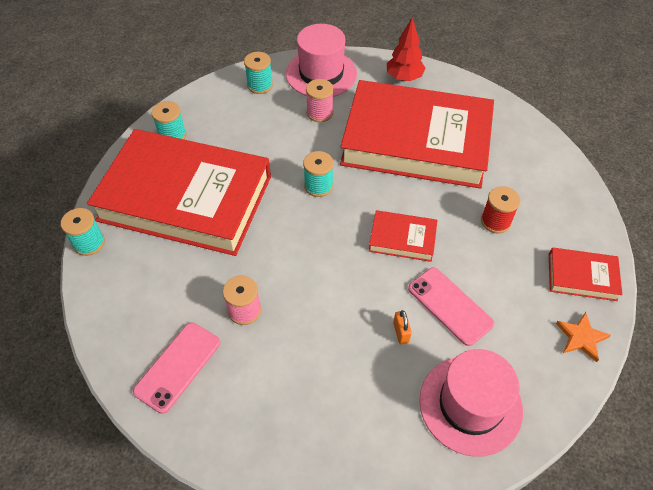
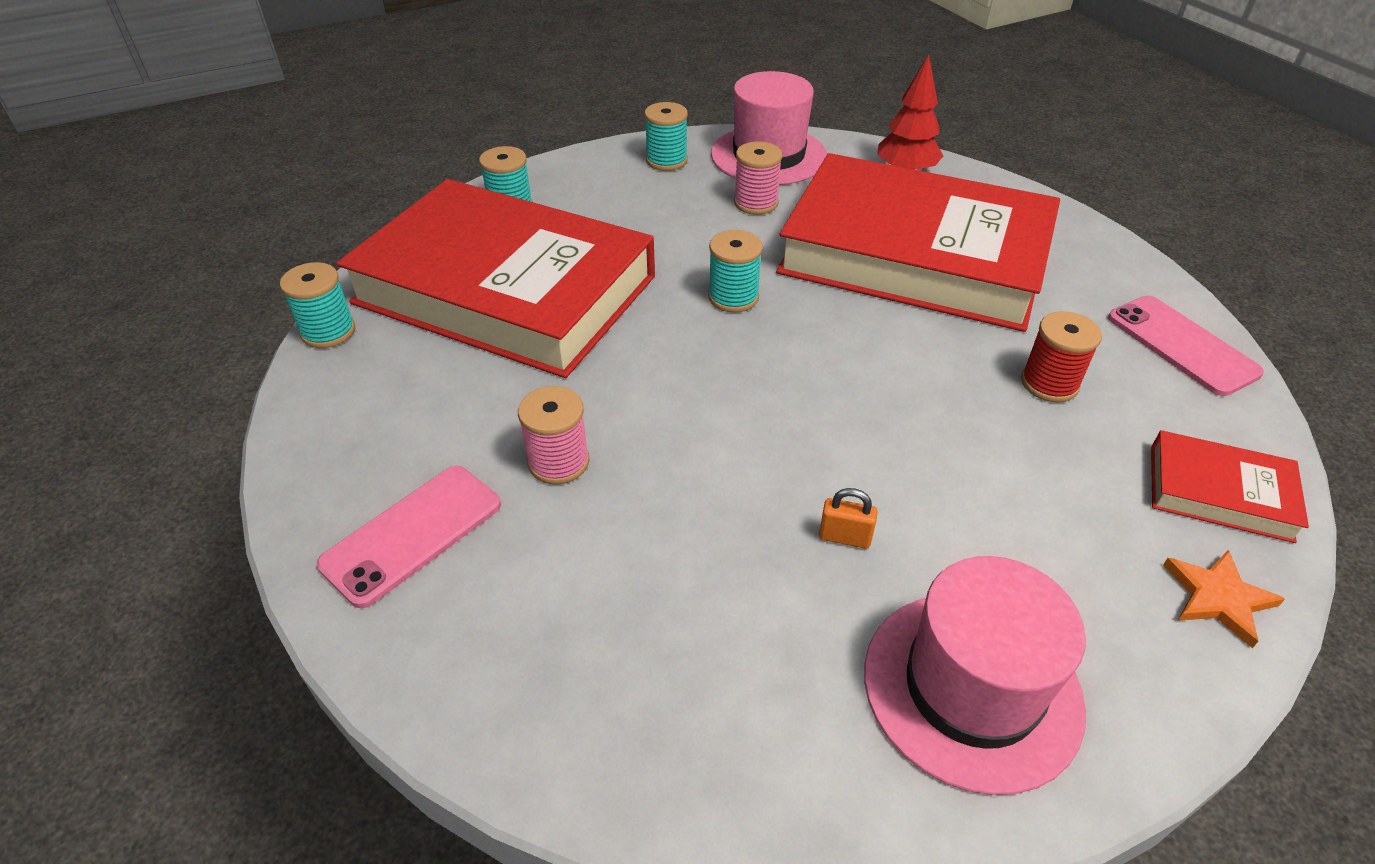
camera: 10 degrees right, 10 degrees down
(401, 332) = (844, 537): orange padlock -> orange padlock turned 75 degrees counterclockwise
(402, 238) = (870, 389): red book -> none
(450, 306) = (947, 506): pink phone -> pink phone (1182, 345)

